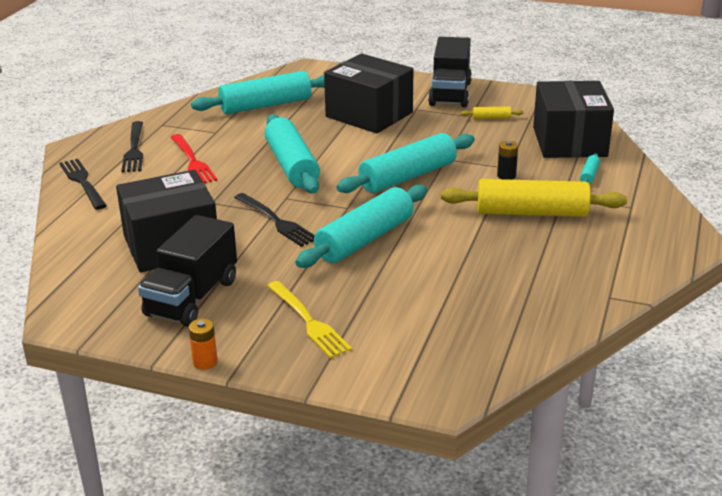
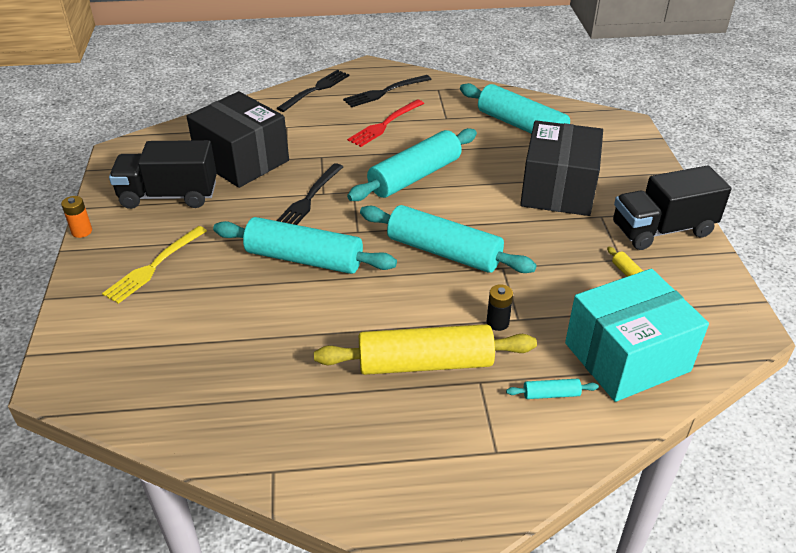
camera: 65 degrees right, 10 degrees up
(531, 212) = (425, 363): yellow rolling pin -> yellow rolling pin turned 75 degrees counterclockwise
(569, 141) = (627, 357): black box -> turquoise box

